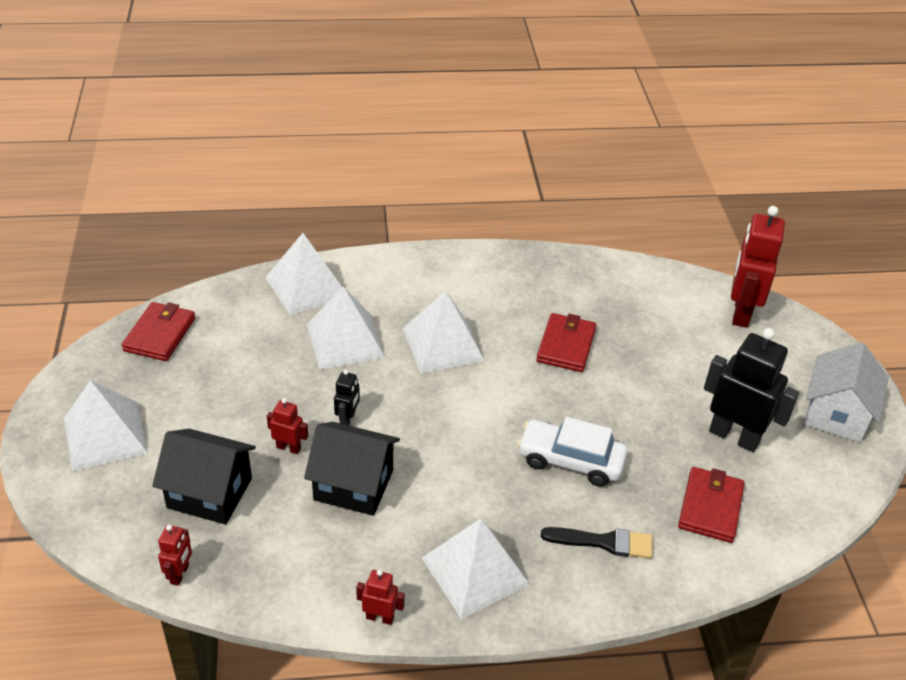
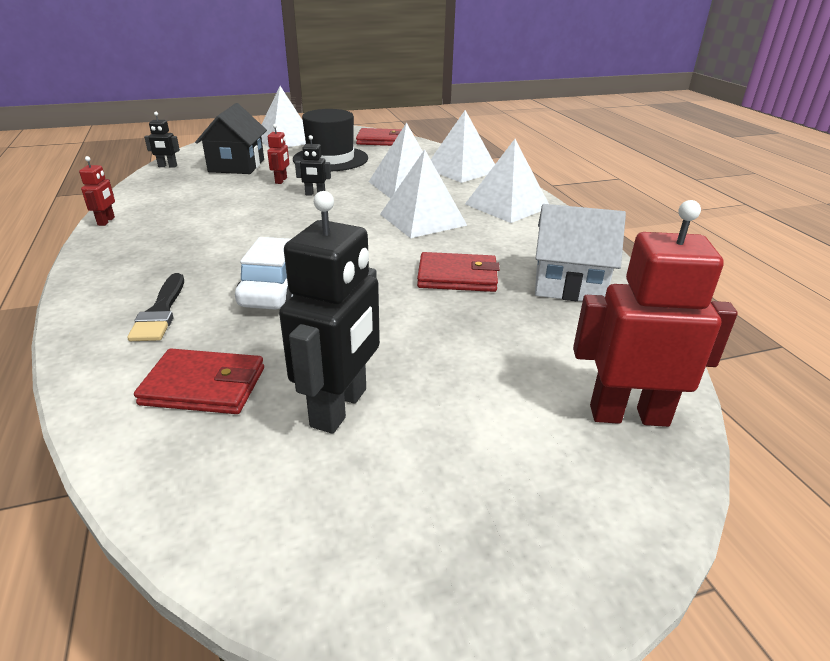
camera: 80 degrees right, 10 degrees down
(180, 574) = (167, 166): red robot -> black robot
(220, 394) = (330, 159): none -> black hat
(353, 485) = (244, 202): black house -> none
(475, 571) = (141, 251): white pyramid -> white pyramid (507, 205)
(836, 414) = (428, 543): white house -> white house (569, 284)

